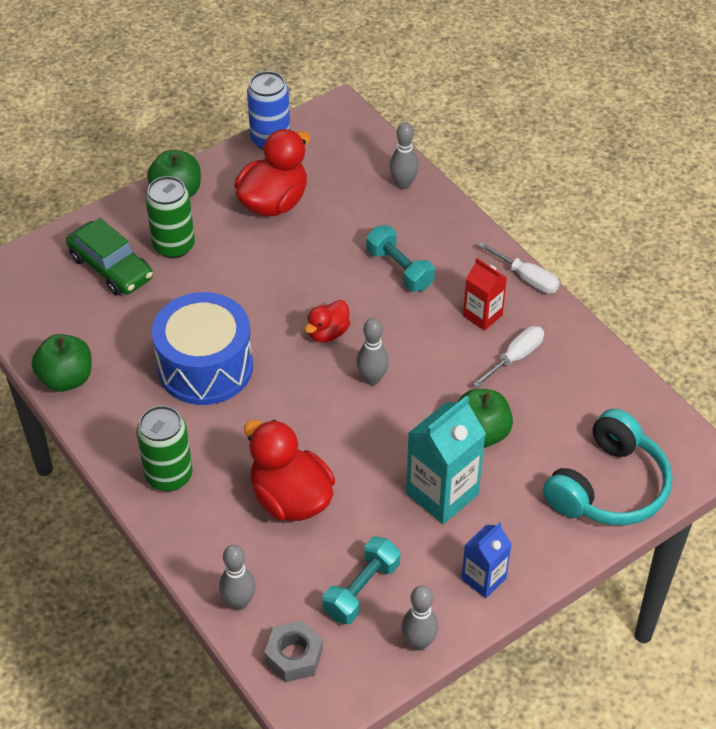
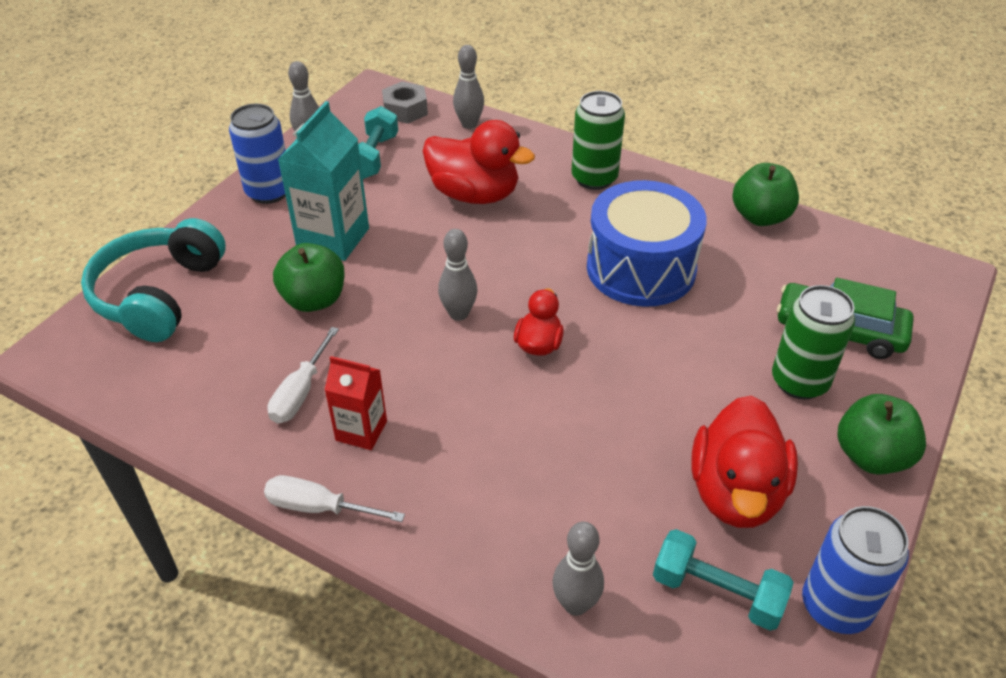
camera: 155 degrees right, 5 degrees down
(399, 269) = (500, 455): turquoise dumbbell -> turquoise dumbbell (717, 592)
(483, 578) = (269, 192): blue carton -> blue can

